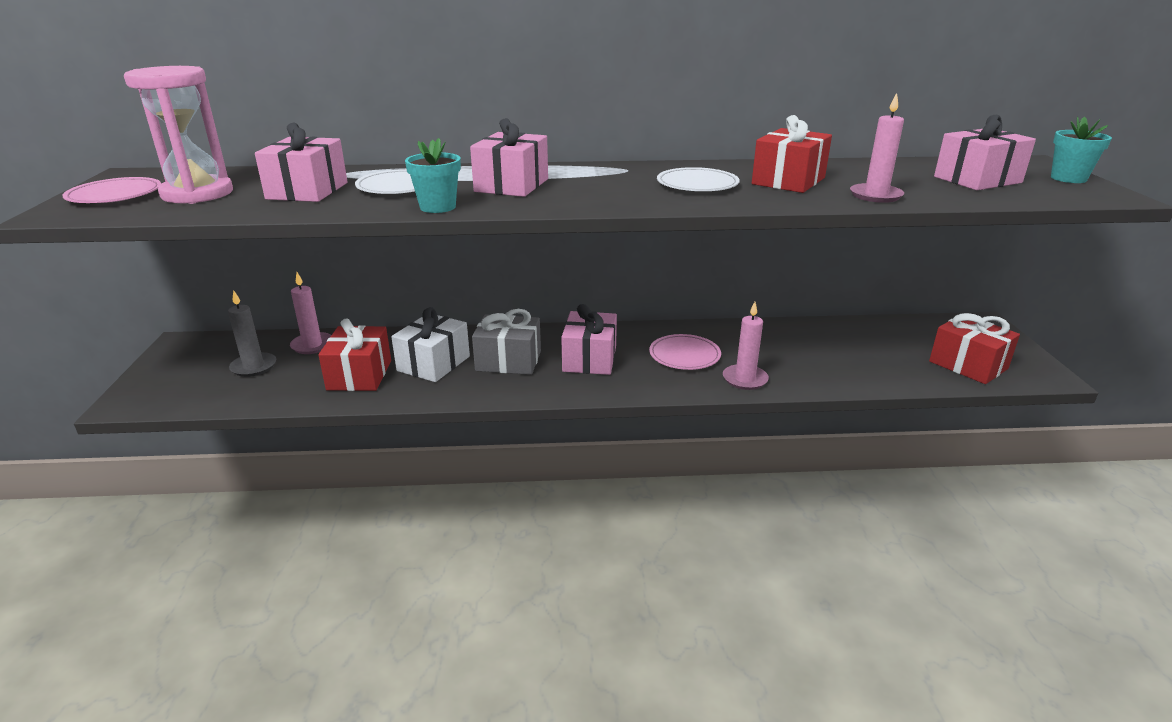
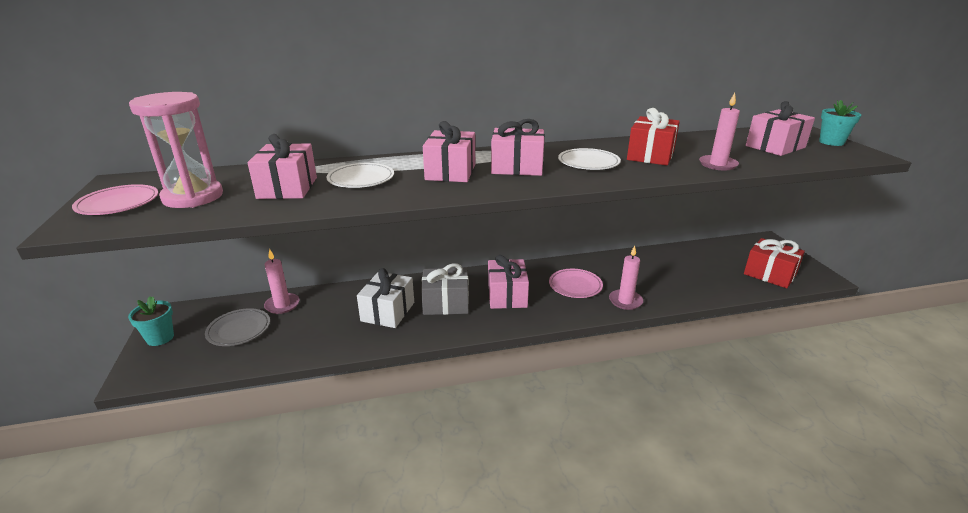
camera: 10 degrees left, 0 degrees up
(253, 367) = (239, 330): grey candle -> grey plate
(359, 375) = (331, 328): red gift -> none
(438, 207) = (404, 197): turquoise flower pot -> turquoise flower pot (160, 338)
(599, 185) = (517, 167): none -> pink gift

